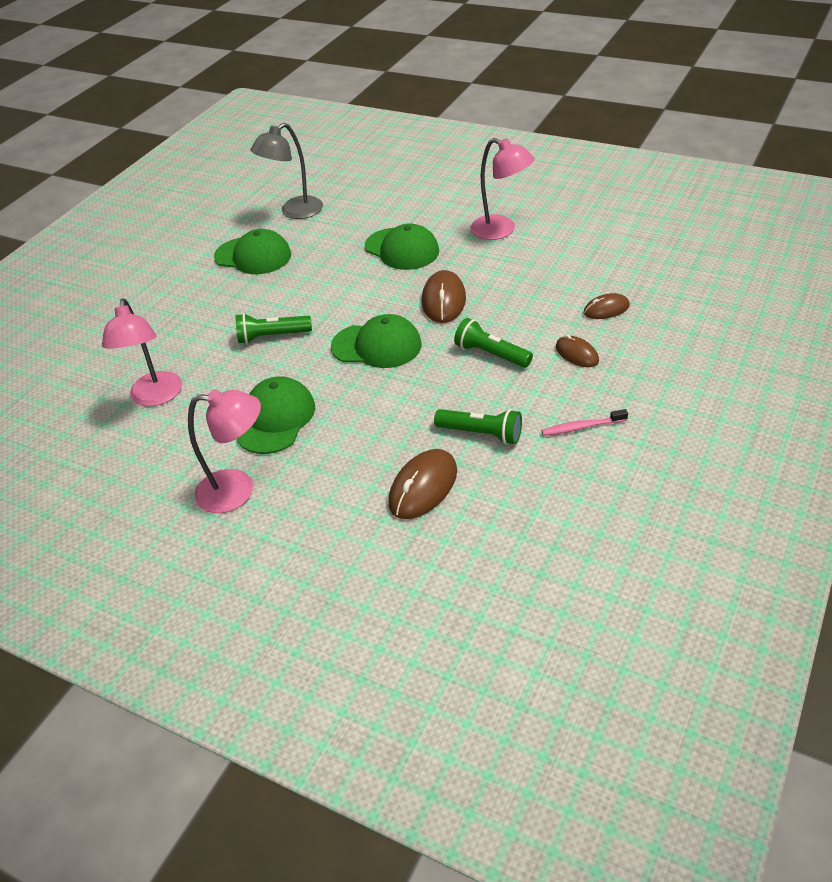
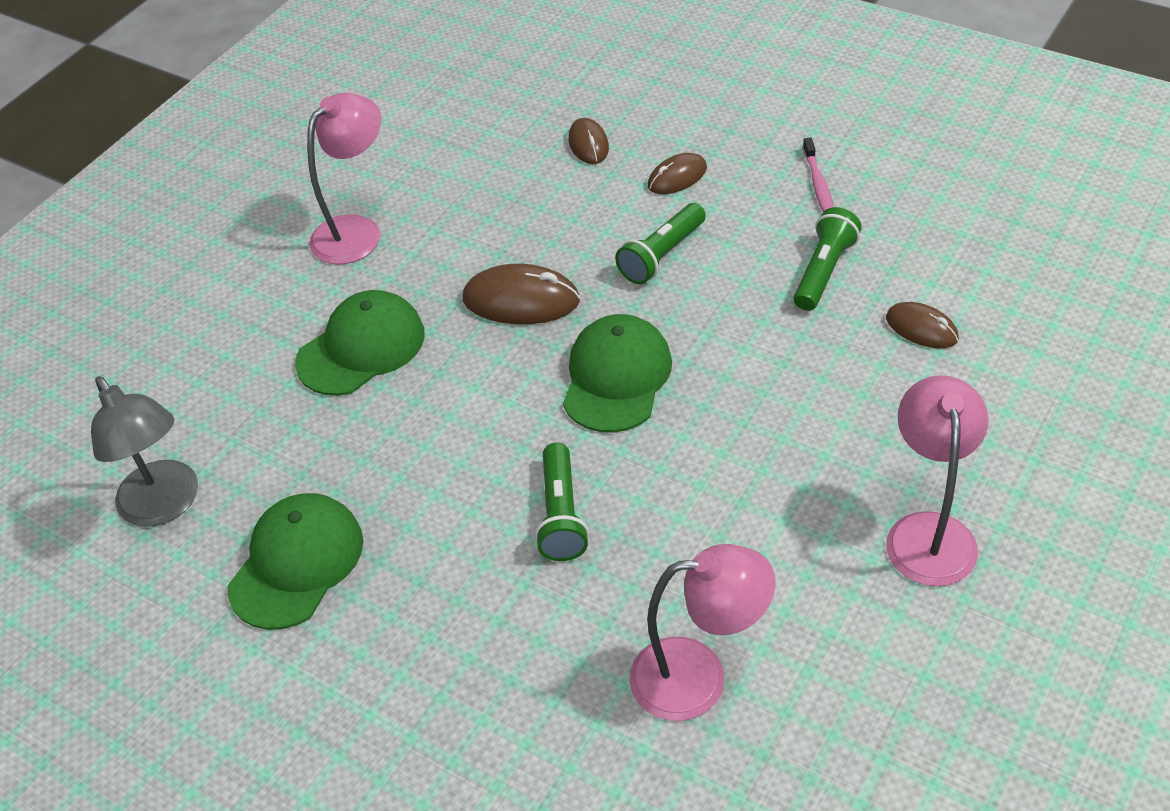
camera: 85 degrees left, 5 degrees up
(275, 419) = (774, 496): green cap -> none
(423, 487) = (921, 328): brown mouse -> brown mouse, size x0.62

